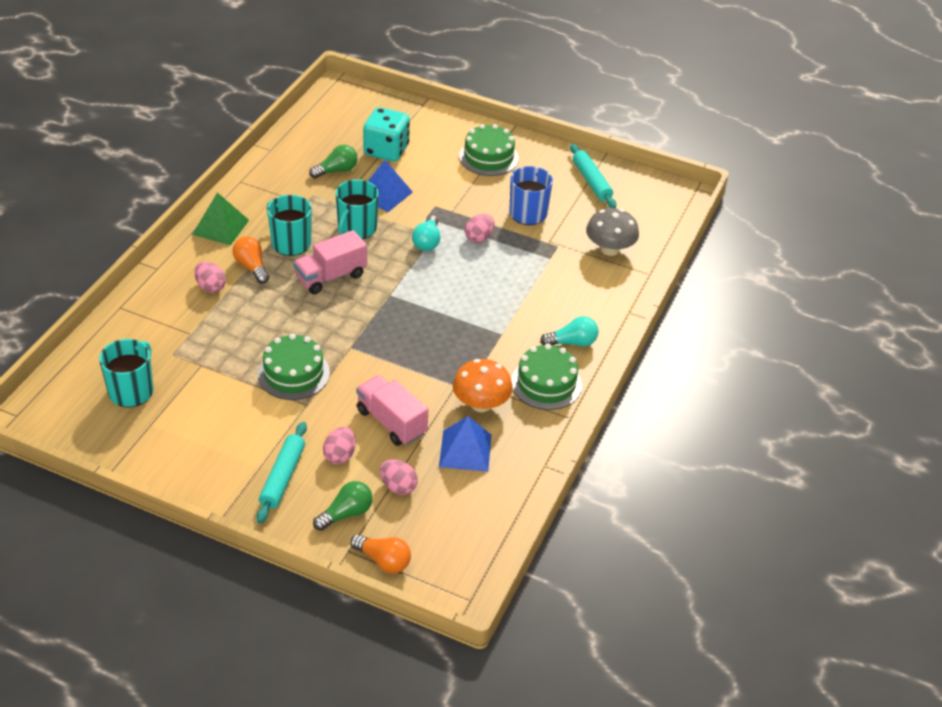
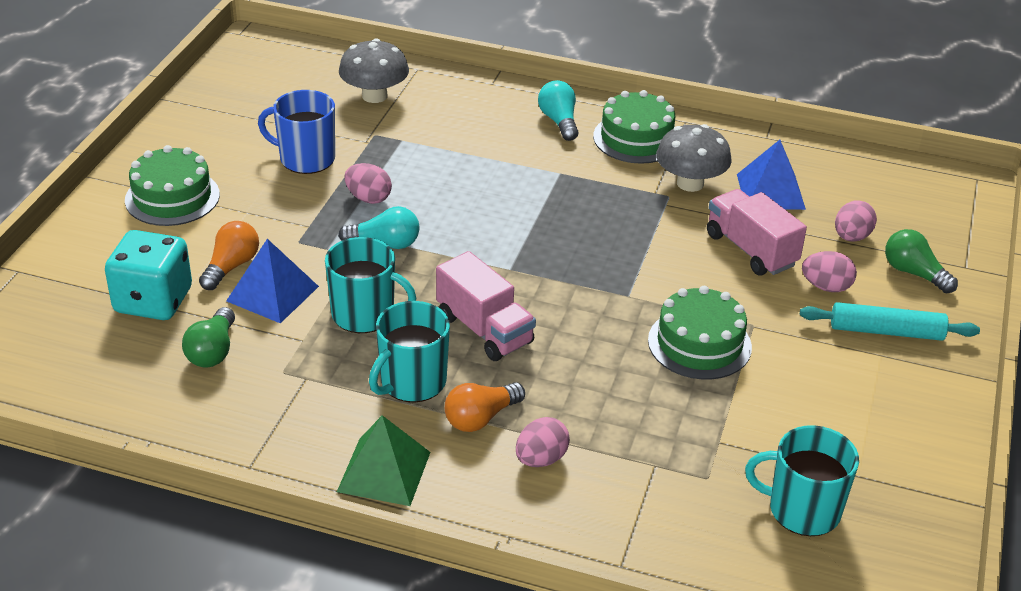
camera: 95 degrees left, 5 degrees down
(336, 171) = (213, 351): green light bulb -> green light bulb turned 135 degrees counterclockwise
(383, 560) = (963, 240): orange light bulb -> orange light bulb (231, 266)
(391, 422) = (751, 250): pink truck -> pink truck turned 105 degrees clockwise
(481, 404) = (690, 183): orange mushroom -> grey mushroom
(591, 181) = (229, 109): turquoise rolling pin -> none

